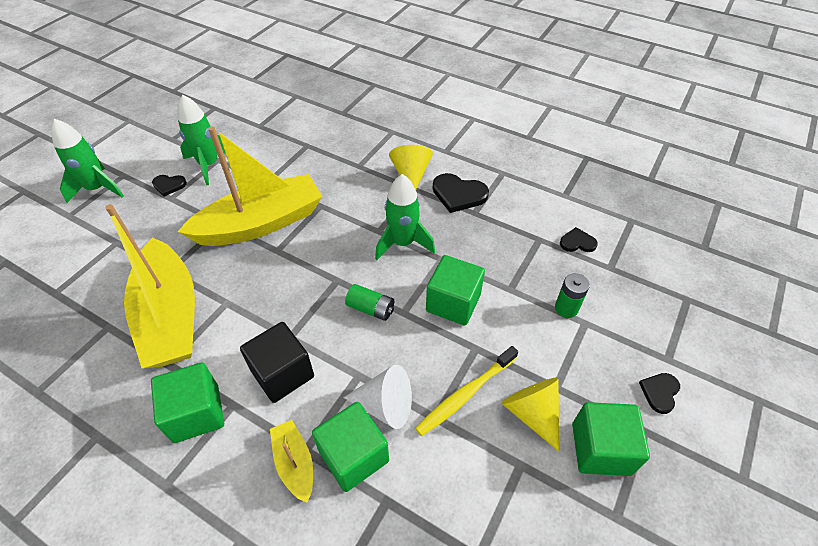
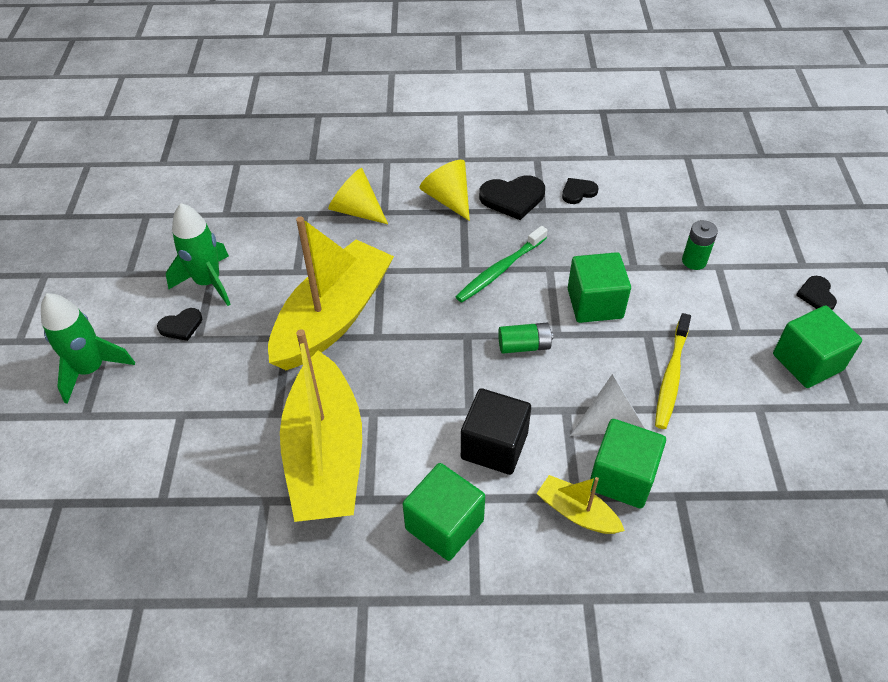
camera: 30 degrees left, 0 degrees up
(170, 316) = (325, 455): yellow boat -> yellow boat turned 45 degrees clockwise
(403, 243) = (500, 270): green rocket -> green toothbrush
(532, 413) = (735, 362): yellow cone -> yellow cone (356, 210)
(577, 242) = (657, 197): black heart -> black heart (578, 192)

